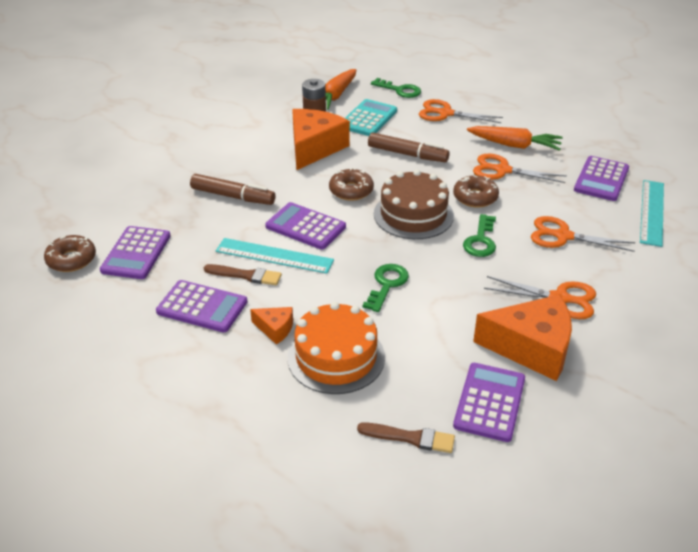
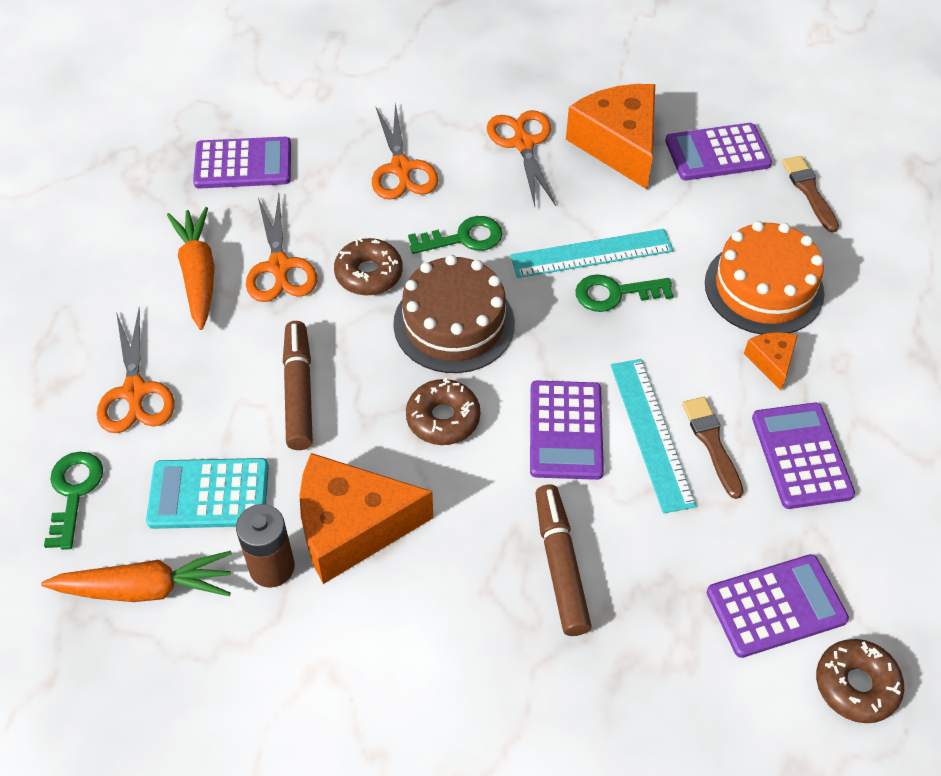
camera: 120 degrees left, 15 degrees up
(652, 212) = (295, 106): turquoise ruler -> turquoise ruler (591, 253)

